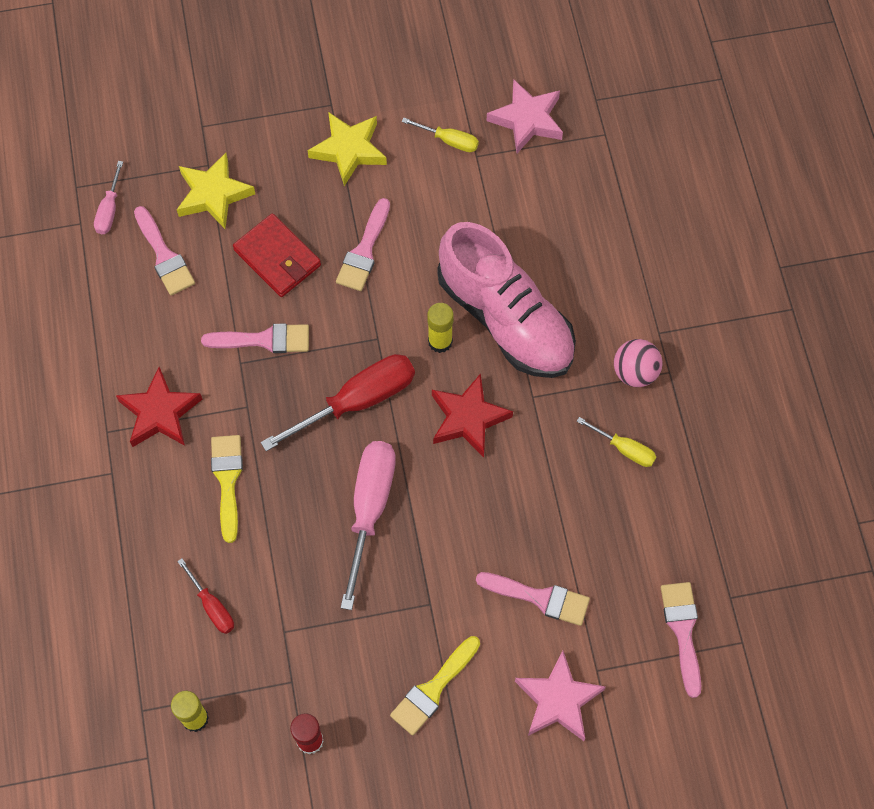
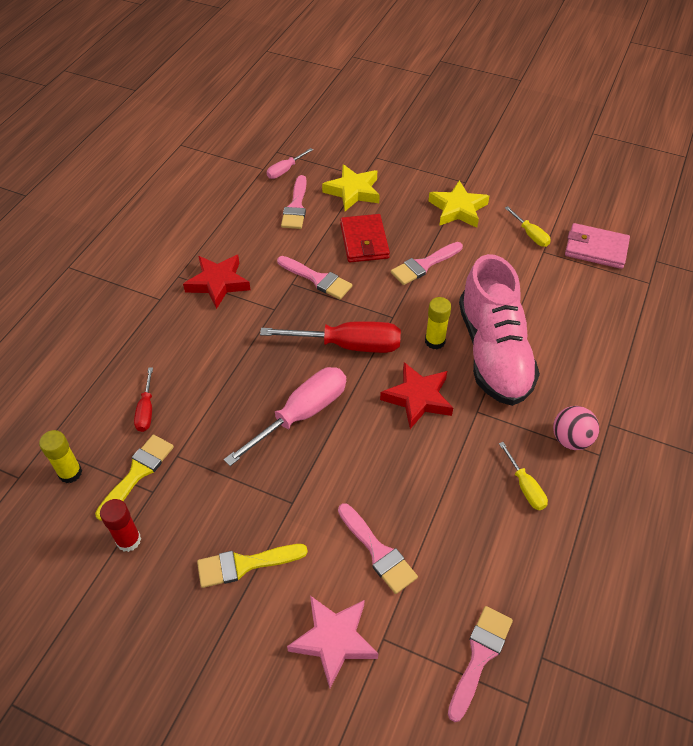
camera: 35 degrees right, 15 degrees down
(227, 480) = (224, 343): yellow brush -> yellow brush (138, 473)
(527, 120) = (595, 249): pink star -> pink wallet

